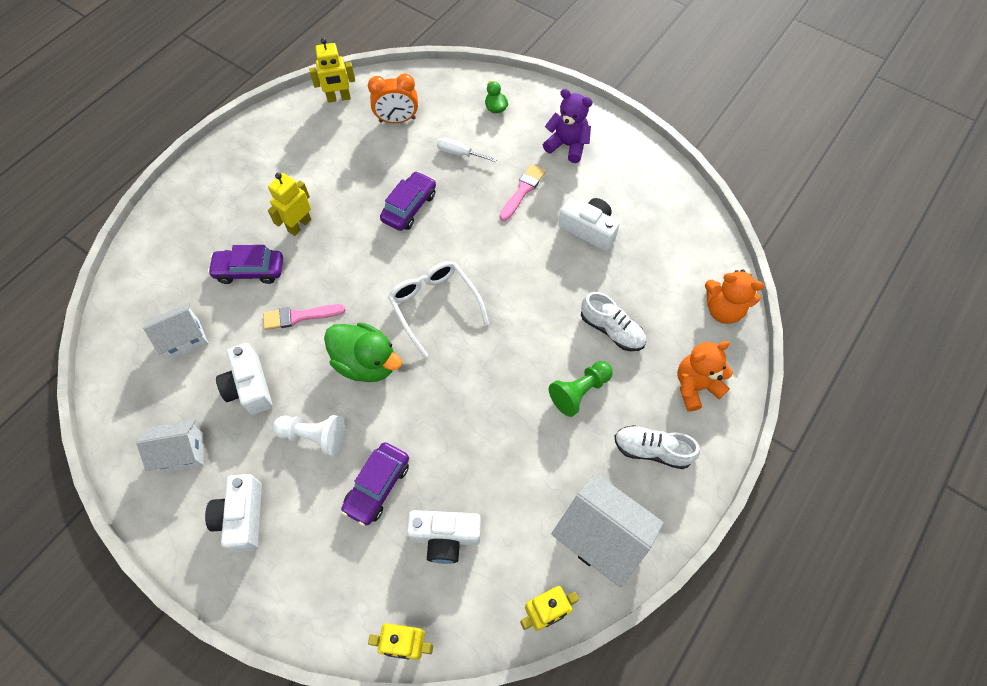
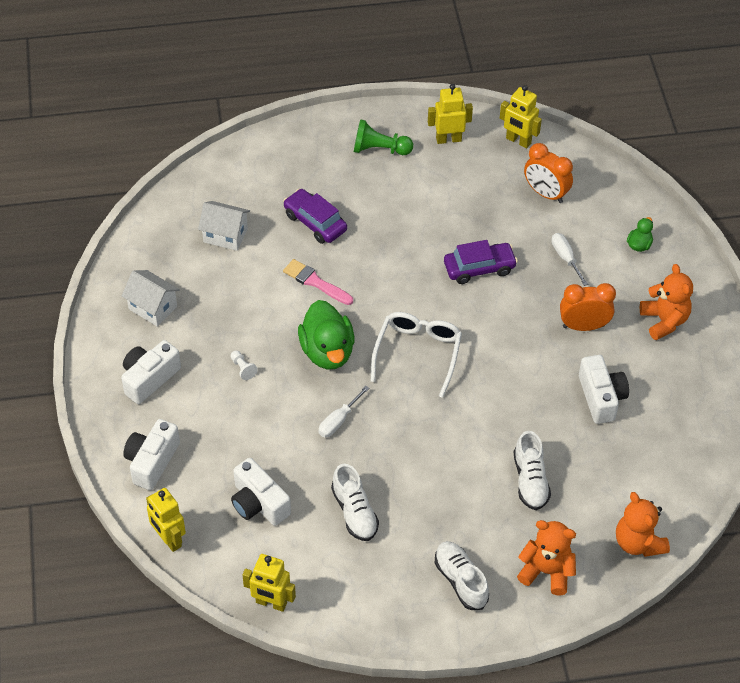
camera: 45 degrees right, 10 degrees down
(250, 387) = (235, 302): white camera -> white camera (152, 461)
(299, 225) = (383, 217): yellow robot -> yellow robot (448, 139)
(314, 436) = (243, 368): white pawn -> white pawn, size x0.52
(377, 486) = (249, 435): purple car -> none
(433, 410) = (338, 421): none -> white screwdriver
(523, 190) = (583, 326): pink brush -> orange clock
(523, 471) = (354, 512): none -> white shoe
(567, 145) = (664, 321): purple teddy bear -> orange teddy bear
(579, 391) = (455, 499): green pawn -> green pawn (379, 149)
(600, 537) = (359, 596): white house -> none

